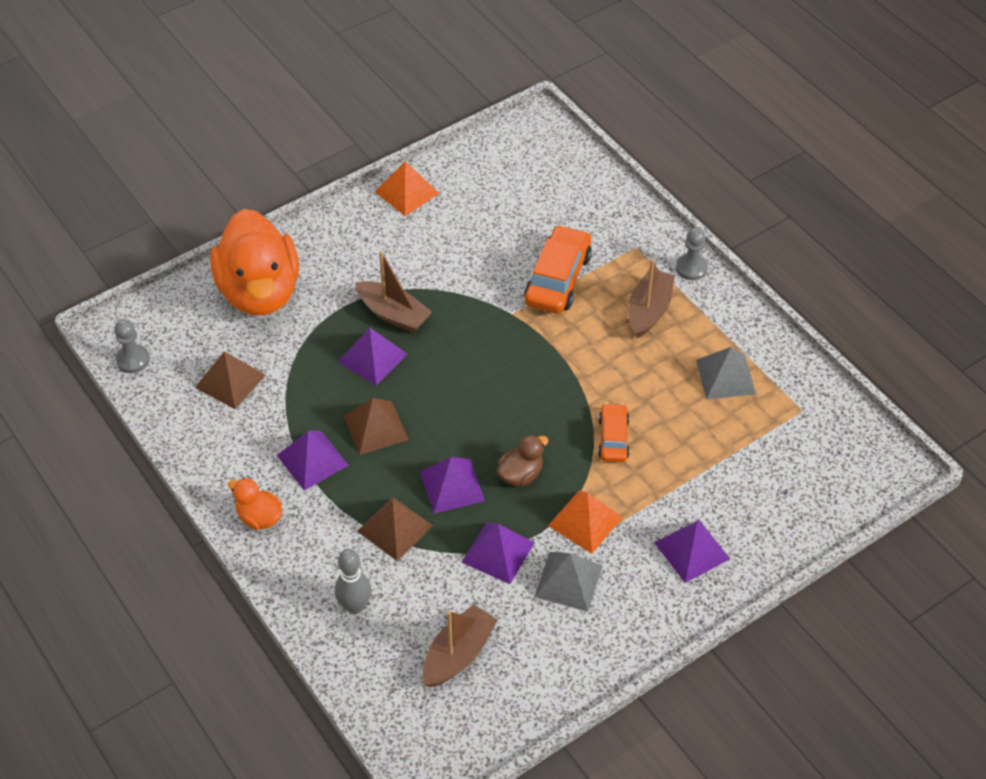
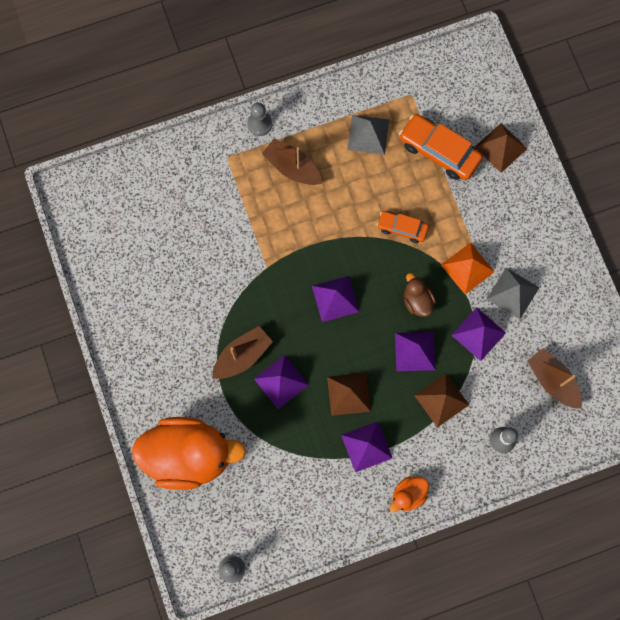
camera: 75 degrees left, 25 degrees up
(230, 381) = (274, 495): brown pyramid -> brown pyramid (501, 147)
(407, 192) = (114, 315): orange pyramid -> none
(558, 279) = (242, 224): orange car -> orange car (439, 151)
(692, 550) = (508, 205): purple pyramid -> purple pyramid (335, 298)

